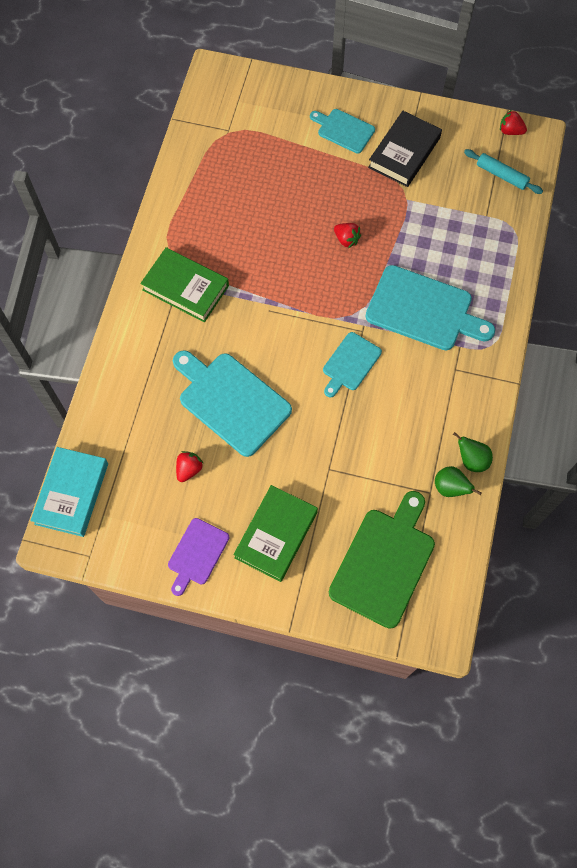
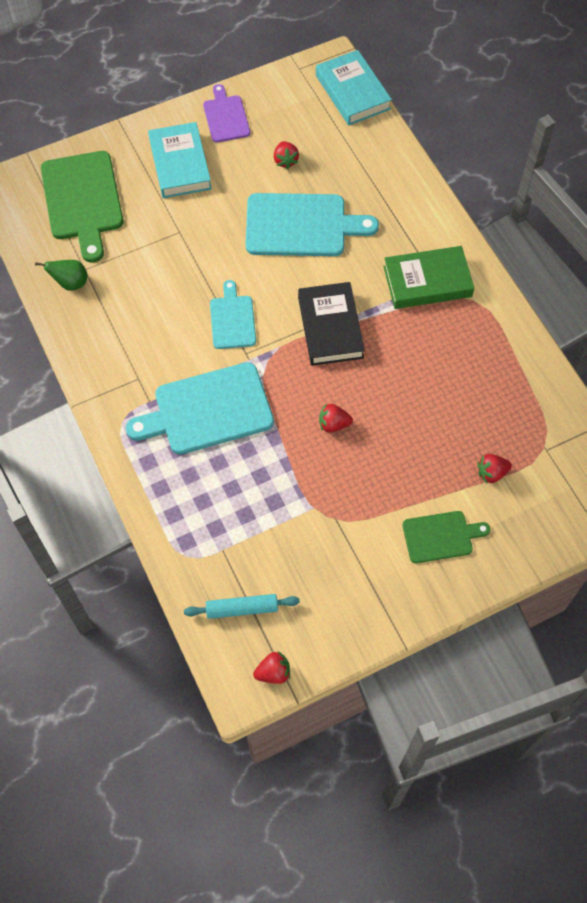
camera: 140 degrees right, 5 degrees down
(276, 141) = (491, 473): none -> red strawberry
(276, 535) = (180, 164): green book -> turquoise book
(343, 130) = (441, 536): turquoise cutting board -> green cutting board
(404, 152) = (360, 558): black book -> black book (330, 327)
(471, 460) = (68, 315): green pear -> none

